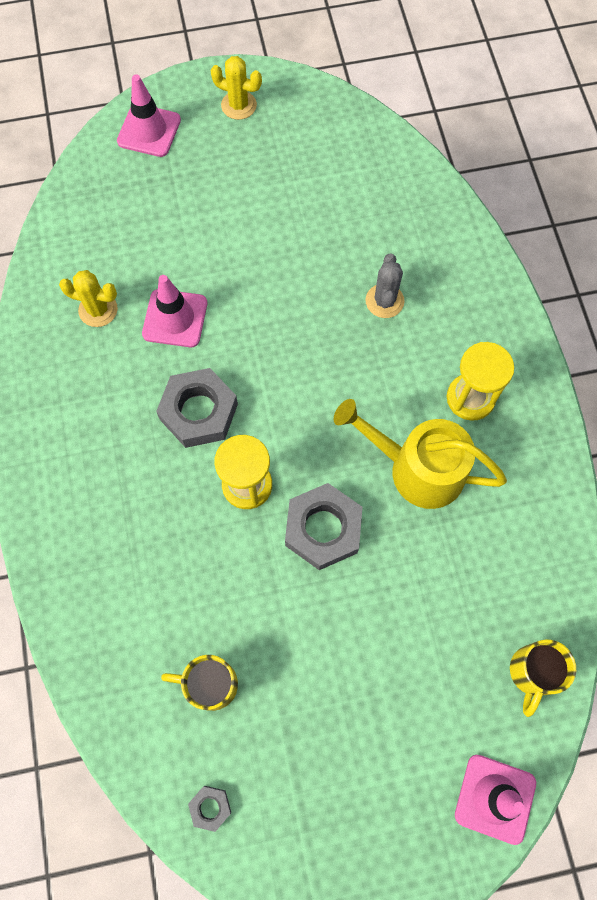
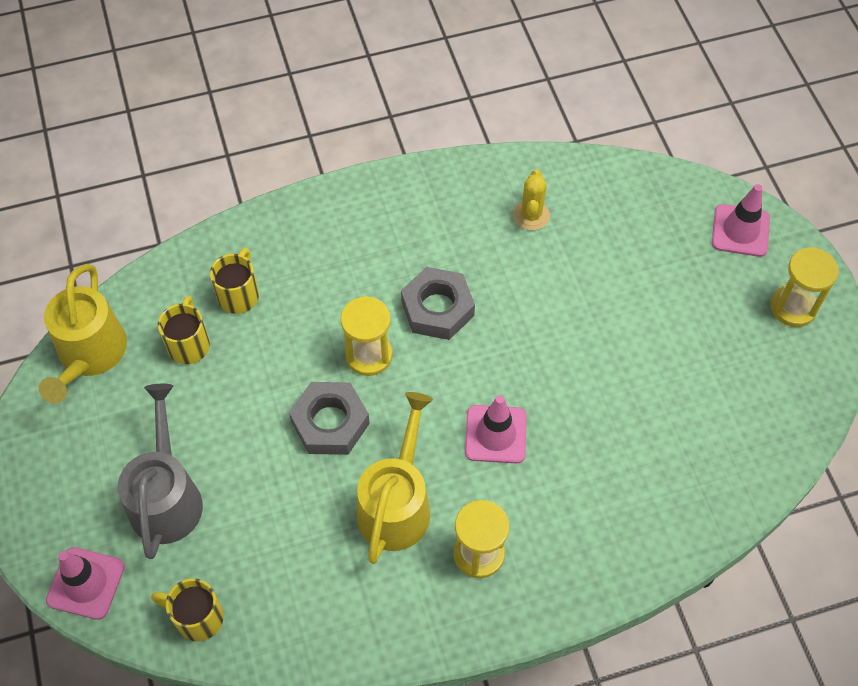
camera: 85 degrees right, 10 degrees down
(152, 624) = (239, 295): none -> yellow mug
(175, 318) = (531, 278): pink traffic cone -> pink traffic cone (495, 434)
(210, 807) = (90, 354): grey nut -> yellow watering can
(239, 105) = (793, 307): yellow cactus -> yellow hourglass
(384, 301) = (580, 464): grey cactus -> none
(399, 708) = (166, 497): none -> grey watering can

